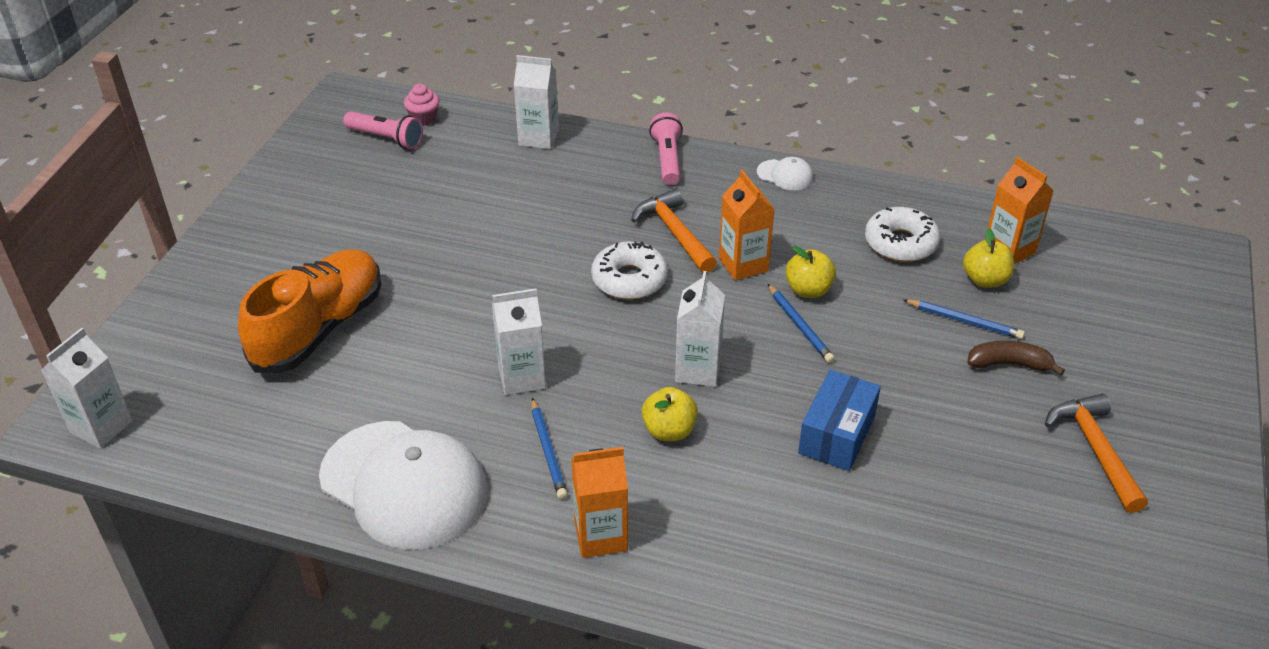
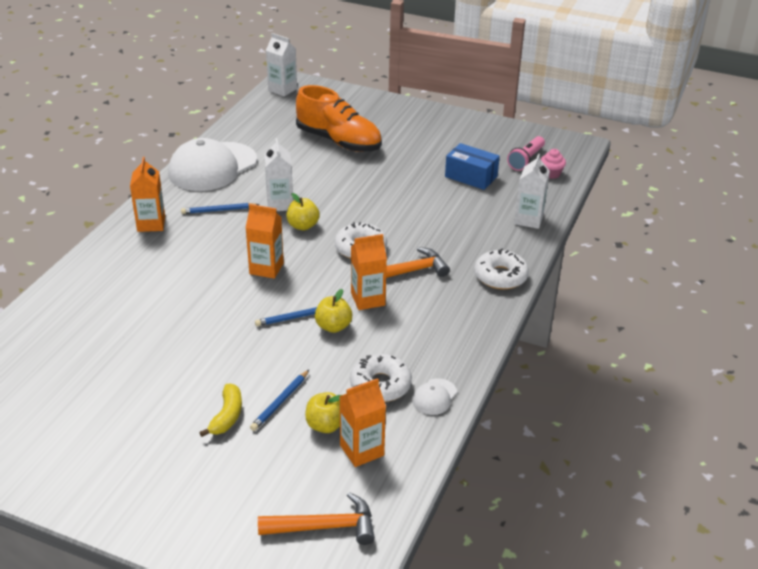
camera: 95 degrees right, 5 degrees down
(667, 159) = (500, 276): pink flashlight -> white donut
(669, 431) = (218, 252): yellow apple -> yellow apple (303, 226)
(698, 370) = (266, 268): white carton -> orange carton
(785, 175) = (477, 334): white cap -> white cap (434, 397)
(836, 434) = (190, 318): blue box -> blue box (471, 176)
(1009, 364) = (227, 416): brown banana -> yellow banana
(1095, 449) = (128, 441): orange hammer -> orange hammer (325, 527)

